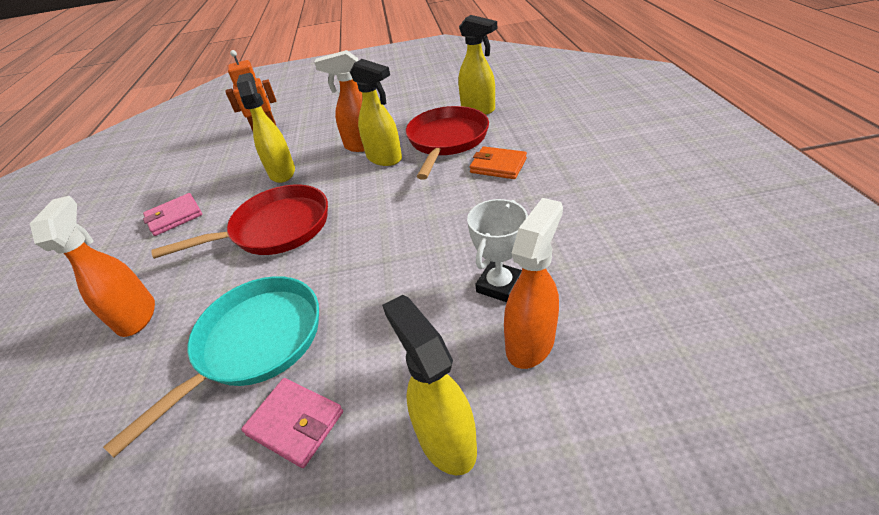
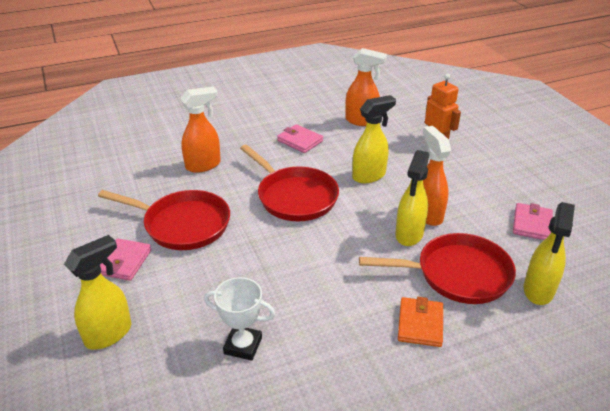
camera: 70 degrees right, 5 degrees down
(254, 343) = (182, 224): turquoise pan -> red pan
(405, 101) = (532, 224): none -> pink wallet
(530, 342) = (184, 372): orange spray bottle -> orange spray bottle (362, 121)

